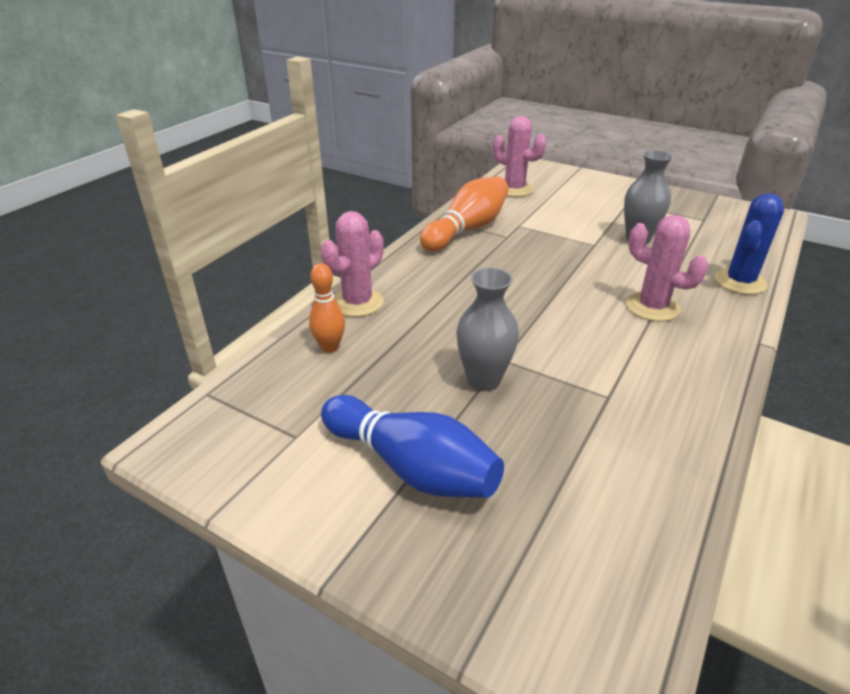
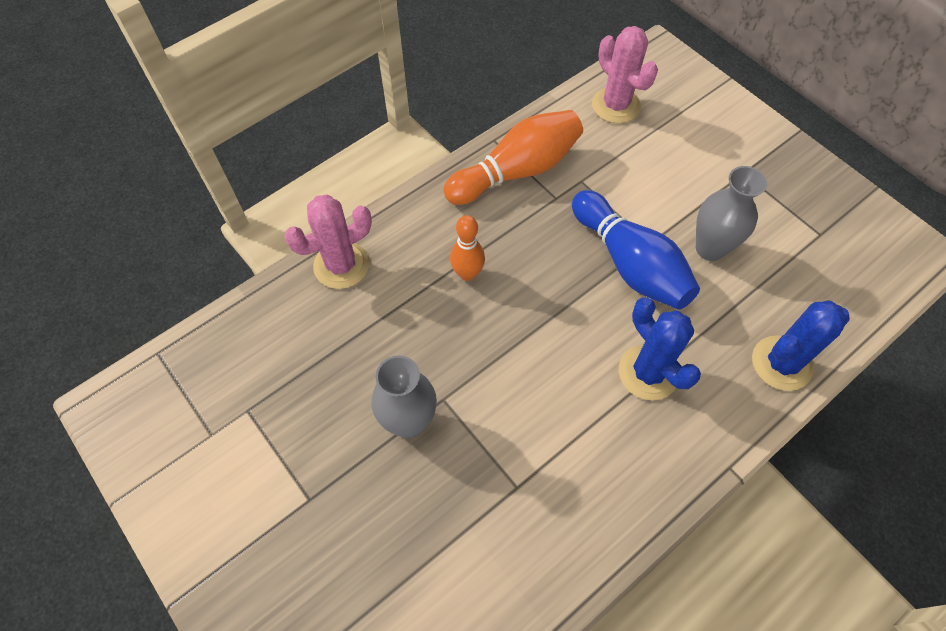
camera: 20 degrees right, 25 degrees up
(330, 347) = (287, 325): orange bowling pin -> orange bowling pin (467, 273)
(411, 467) = (291, 508): blue bowling pin -> blue bowling pin (629, 264)
(652, 307) = (648, 372): pink cactus -> blue cactus

